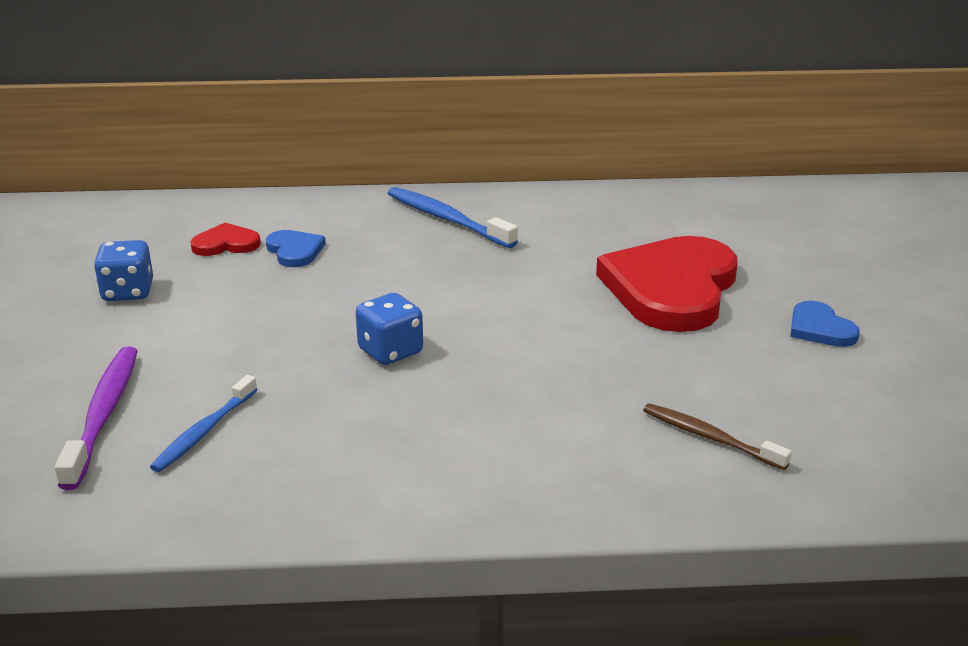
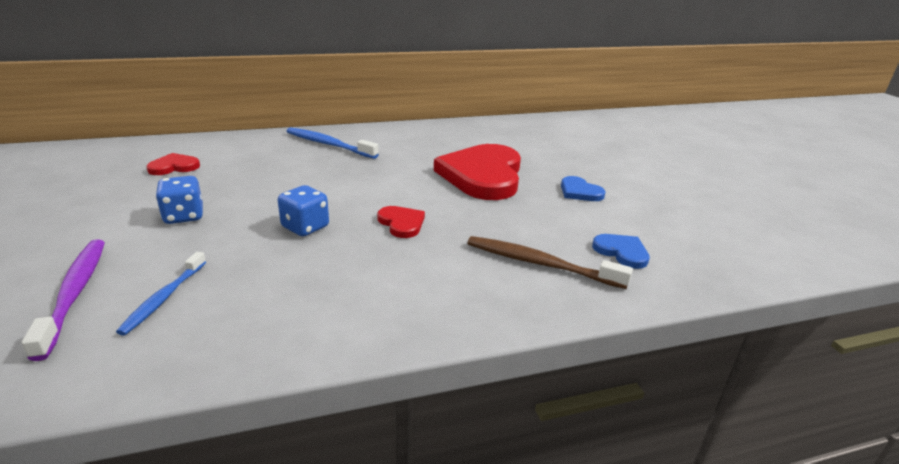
camera: 15 degrees left, 0 degrees up
(128, 292) = (97, 202): blue dice -> blue dice (184, 216)
(295, 251) = (225, 168): blue heart -> blue heart (621, 252)
(525, 357) = (401, 223): none -> red heart
(710, 437) = (540, 264): brown toothbrush -> brown toothbrush, size x1.51

